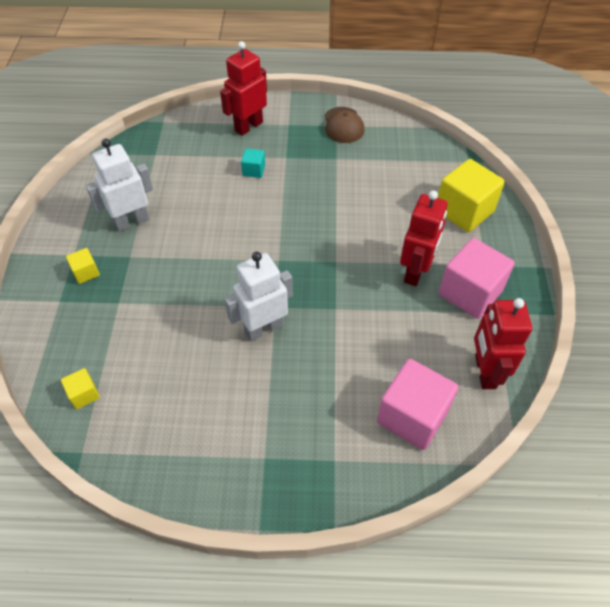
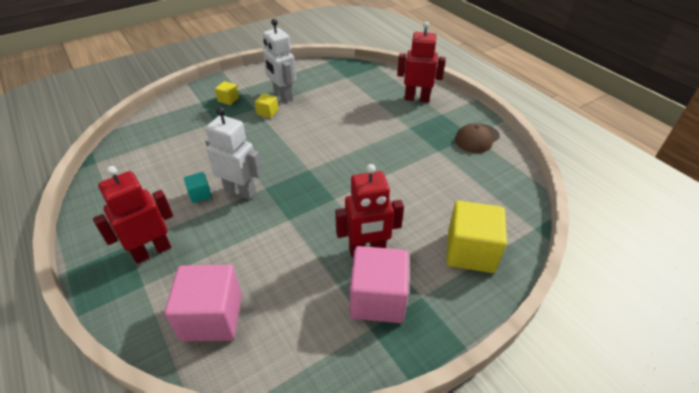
camera: 55 degrees right, 10 degrees down
(84, 394) = (138, 143): yellow cube -> yellow cube (267, 112)
(132, 222) = (282, 96): white robot -> white robot turned 150 degrees counterclockwise
(254, 170) = (379, 119): turquoise cube -> turquoise cube (200, 194)
(484, 372) = (294, 351): red robot -> red robot (152, 251)

